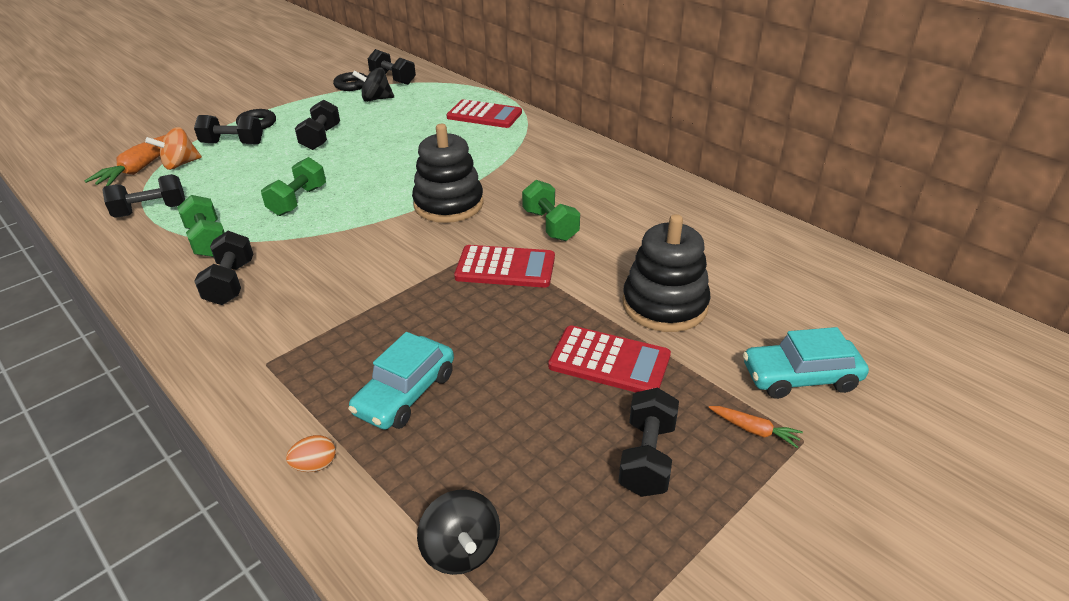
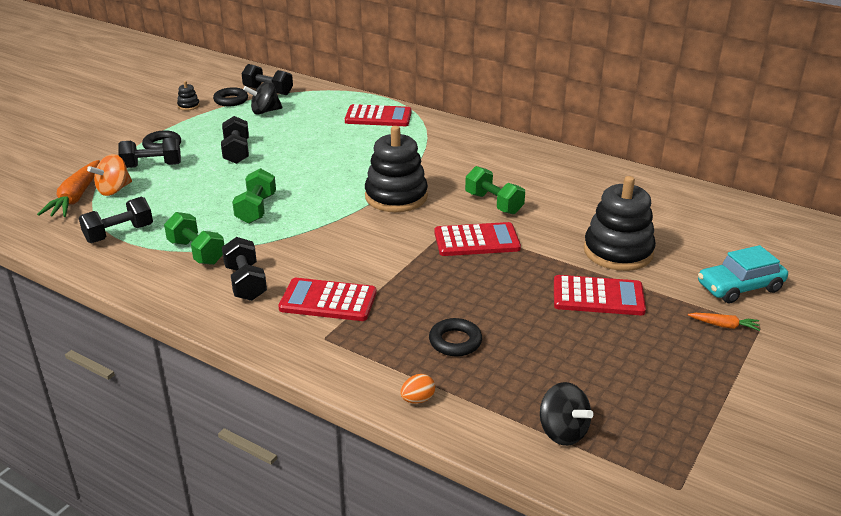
camera: 15 degrees left, 5 degrees down
(299, 317) = (328, 301): none -> red calculator
(308, 87) = (188, 106): none -> black stacking toy
(405, 393) = (455, 341): turquoise car -> black ring
(647, 457) = (659, 354): black dumbbell -> none

